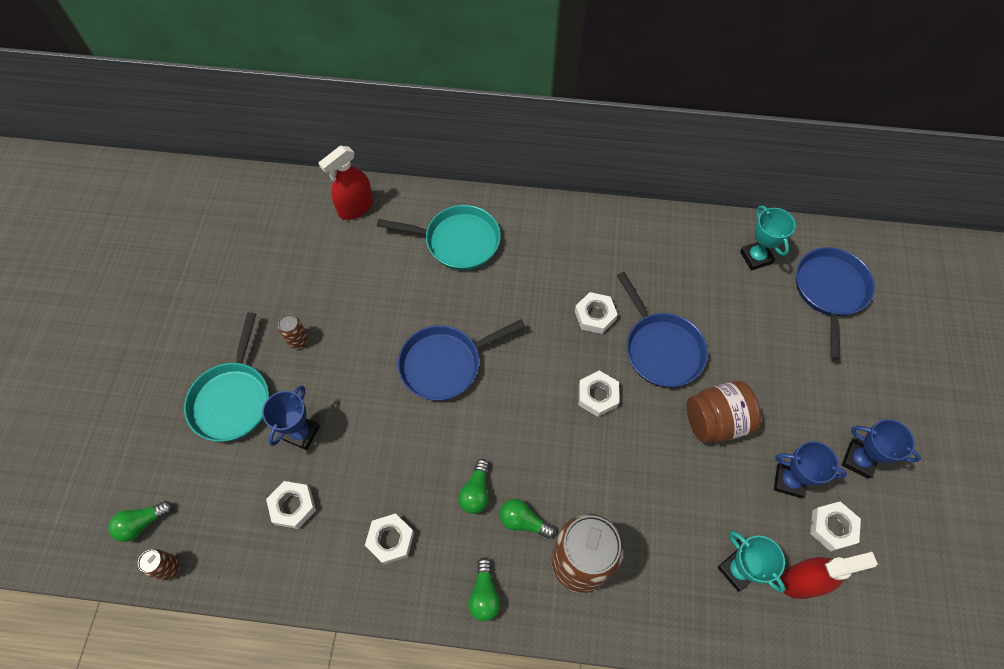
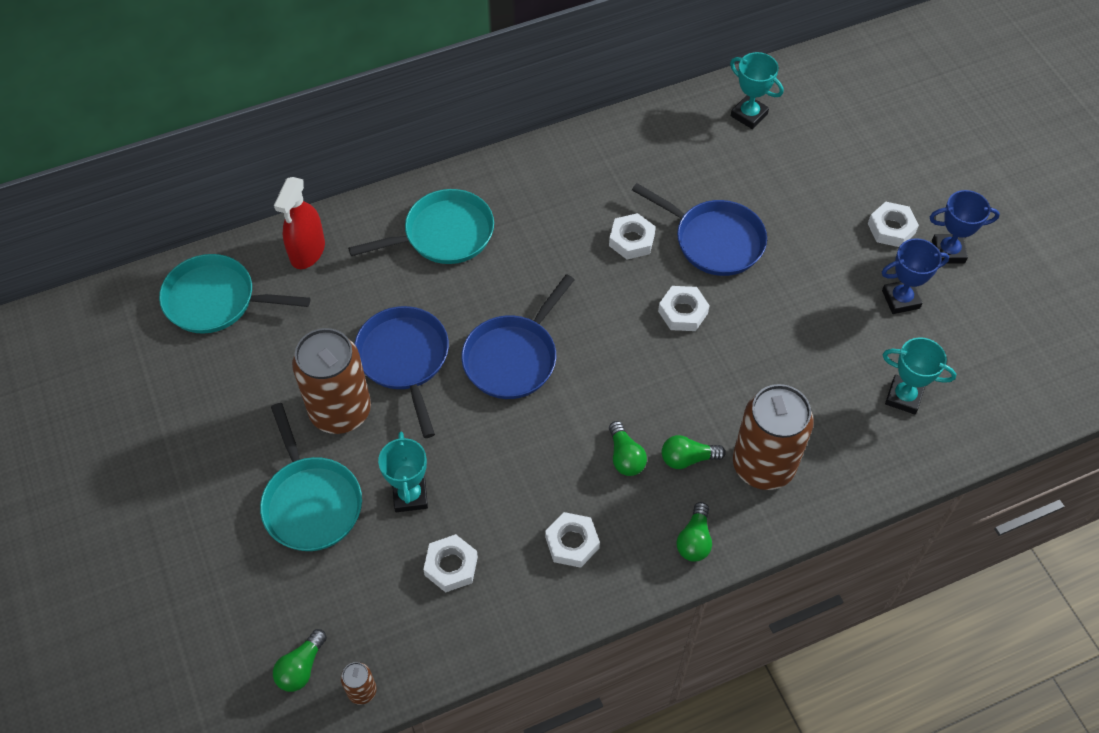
camera: 30 degrees left, 5 degrees down
(272, 213) = (216, 300): none -> turquoise pan
(298, 340) = (340, 411): brown can -> brown can, size x2.37
(301, 433) = (410, 496): blue trophy -> turquoise trophy
(484, 594) = (694, 540): green light bulb -> green light bulb turned 45 degrees clockwise
(716, 421) = (805, 280): brown jar -> none
(802, 581) = (962, 377): red spray bottle -> none
(830, 291) = (834, 115): blue pan -> blue pan (404, 359)
(832, 527) = (960, 319): white nut -> white nut (891, 228)

